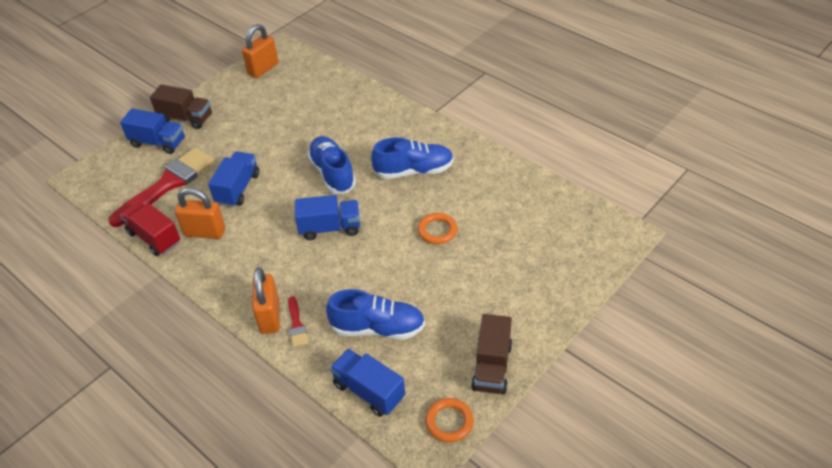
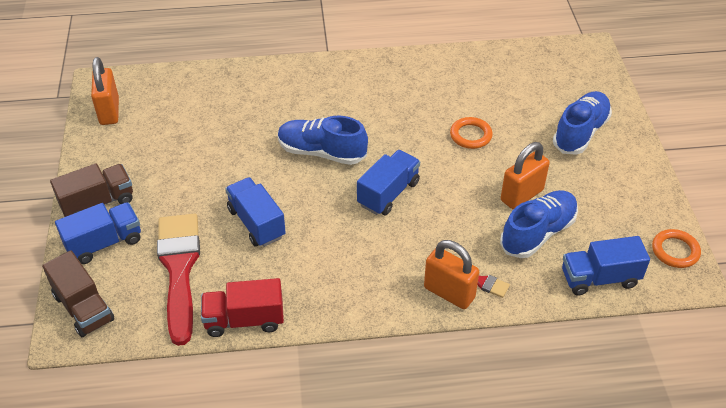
camera: 50 degrees left, 0 degrees up
(205, 232) = (286, 278): orange padlock -> orange padlock (521, 195)
(414, 171) = (385, 105): blue shoe -> blue shoe (580, 132)
(492, 367) = (644, 195): brown truck -> brown truck (83, 308)

